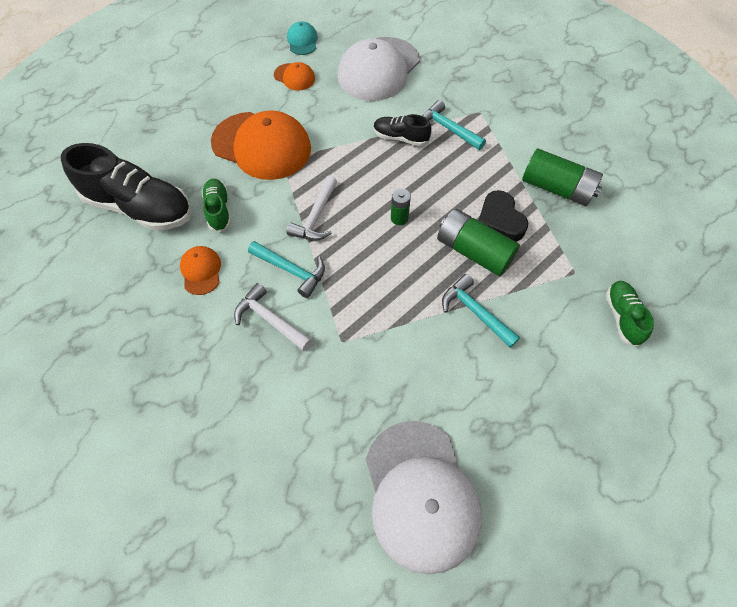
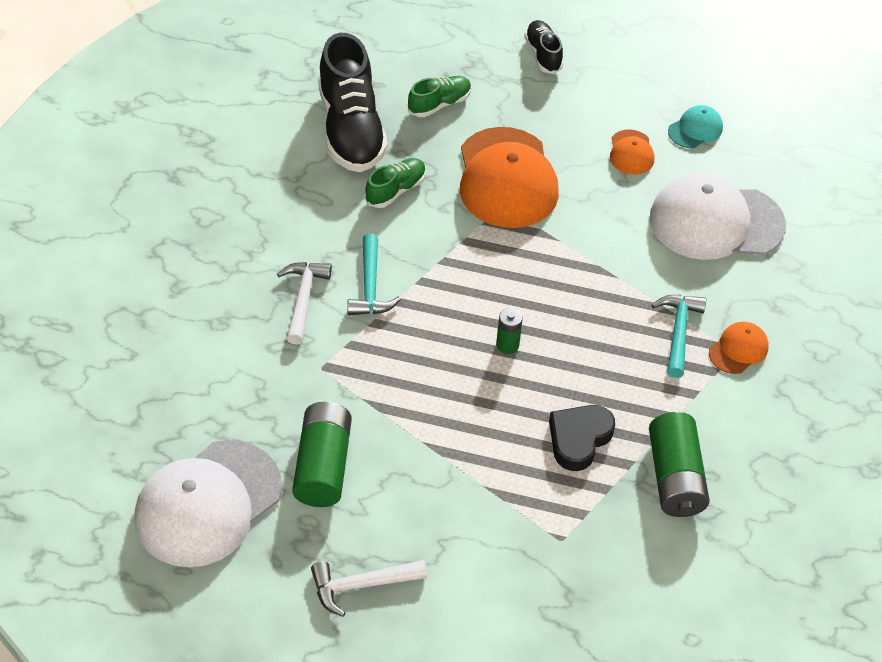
camera: 55 degrees right, 10 degrees down
(201, 271) = (316, 217): orange cap -> orange cap (738, 349)
(316, 217) = (450, 273): white hammer -> white hammer (361, 585)
(400, 138) = (624, 293): black shoe -> black shoe (543, 54)
(474, 251) = (515, 432): green battery -> green battery (323, 466)
(475, 311) = (438, 465): turquoise hammer -> none
(622, 317) = (534, 608): green shoe -> green shoe (439, 104)

